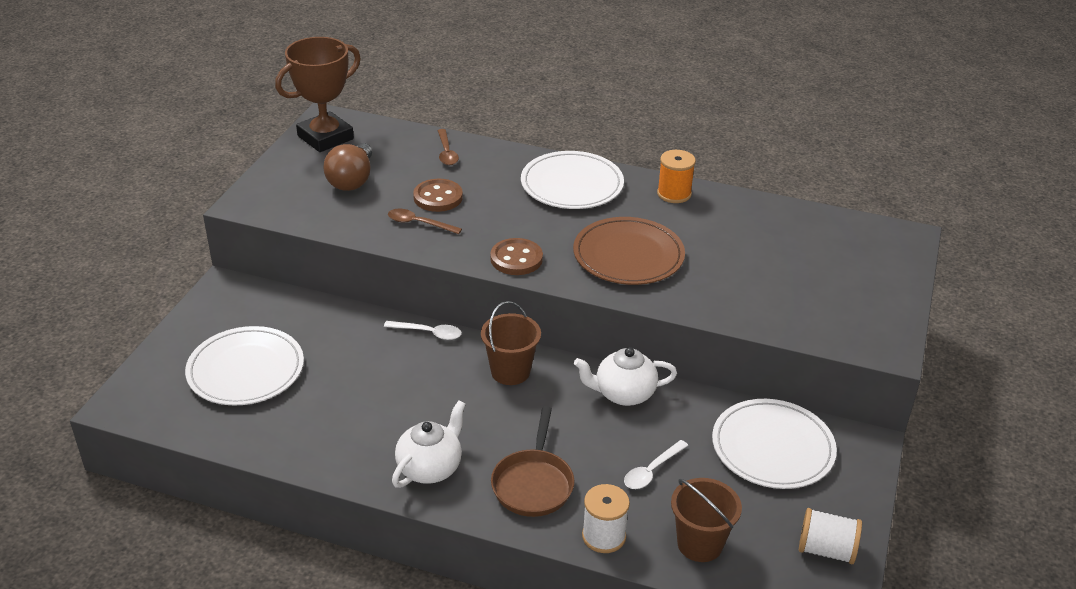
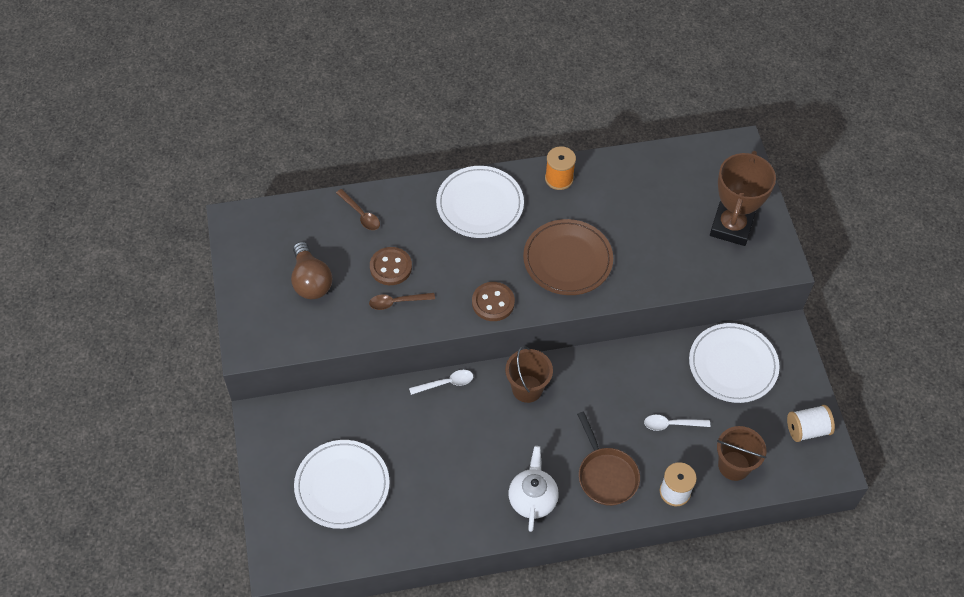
camera: 30 degrees left, 20 degrees up
(325, 137) = (251, 243): brown trophy -> brown trophy (731, 227)
(623, 394) = (614, 369): white teapot -> none
(651, 471) = (671, 424): white spoon -> white spoon turned 75 degrees clockwise

